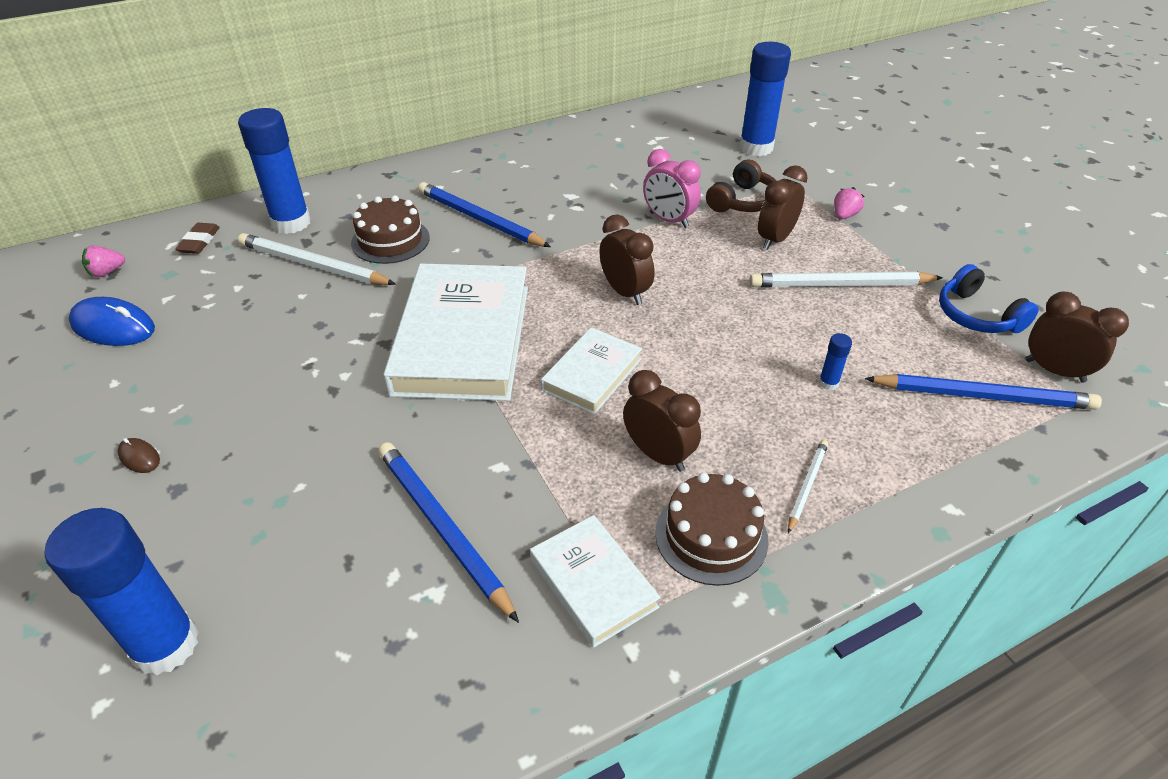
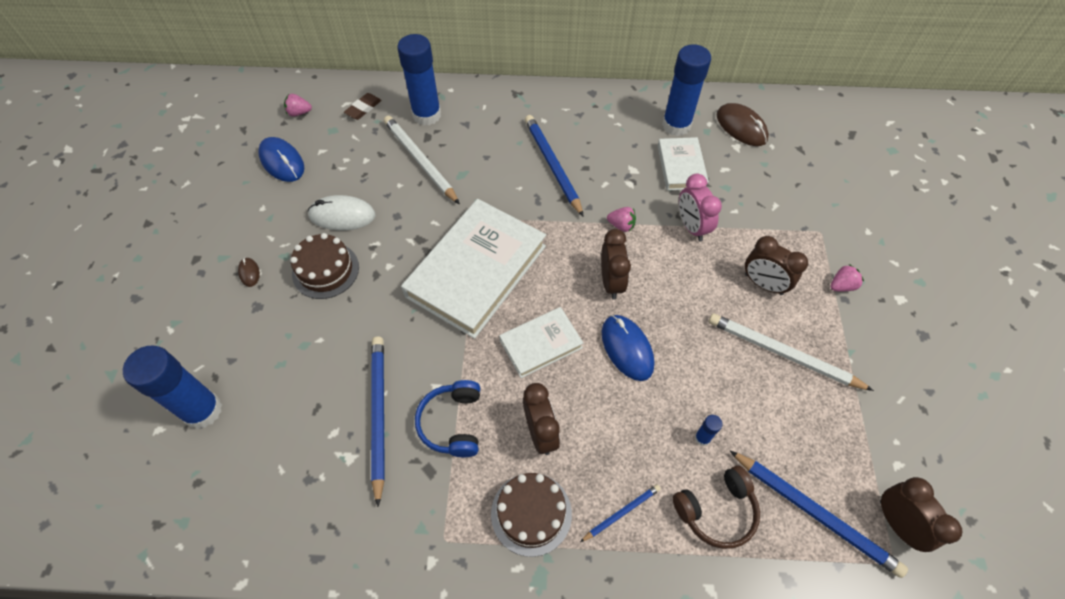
camera: 30 degrees right, 15 degrees up
(242, 350) = (342, 215): none -> white mouse
(390, 240) = (481, 159): brown cake -> brown cake (325, 270)
(593, 583) = (438, 504): white book -> white book (681, 166)
(596, 243) = (621, 225): none -> pink strawberry
(651, 132) = (741, 127): none -> brown mouse
(689, 341) = (627, 348): none -> blue mouse
(743, 201) = (765, 233): brown headphones -> brown headphones (716, 510)
(756, 148) = (819, 180): blue glue stick -> blue glue stick (676, 125)
(775, 239) = (763, 284): brown clock -> brown clock turned 120 degrees counterclockwise
(807, 486) = (621, 513): white pencil -> blue pencil
(976, 315) = (875, 438): blue headphones -> blue headphones (453, 423)

